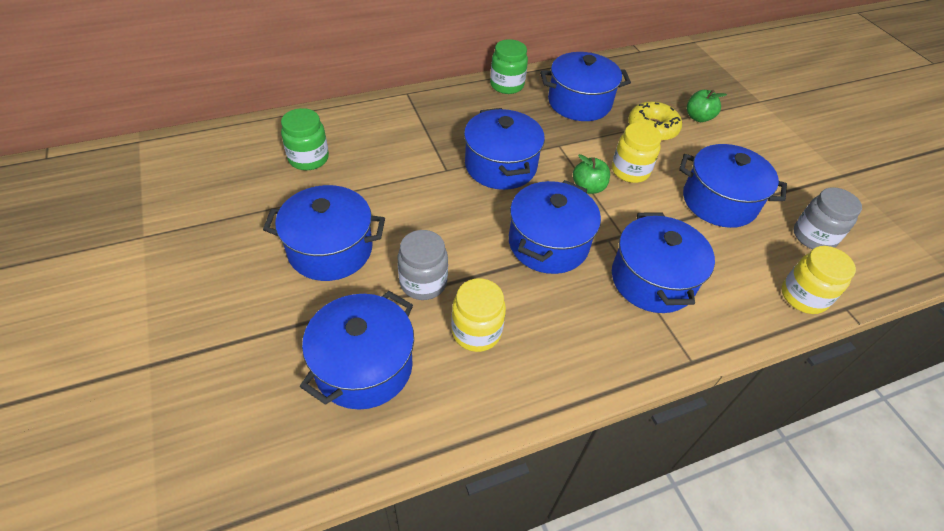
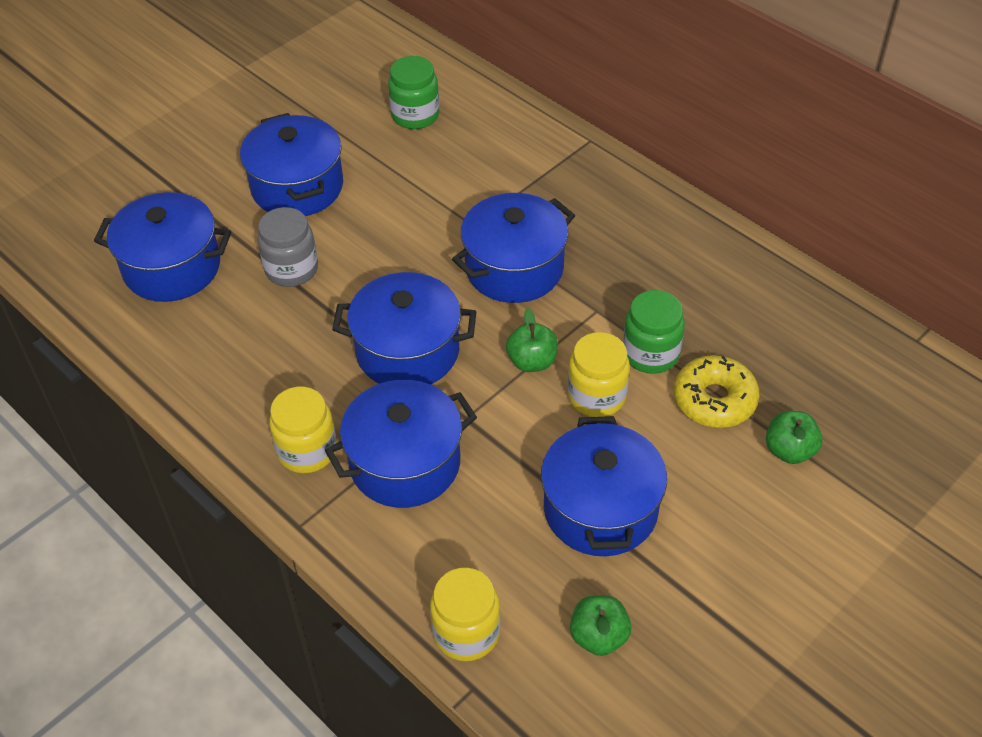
camera: 70 degrees right, 0 degrees up
(476, 332) = (249, 331): yellow jar -> yellow jar (307, 451)
(507, 85) = (686, 221): green jar -> green jar (650, 354)
(579, 102) = (709, 305): blue pot -> none
(813, 237) = (598, 636): grey jar -> green apple

